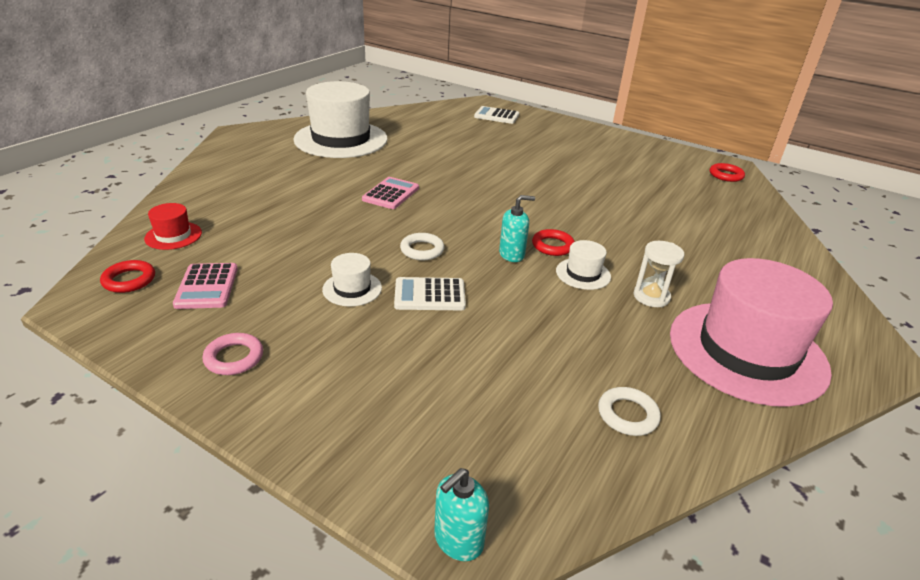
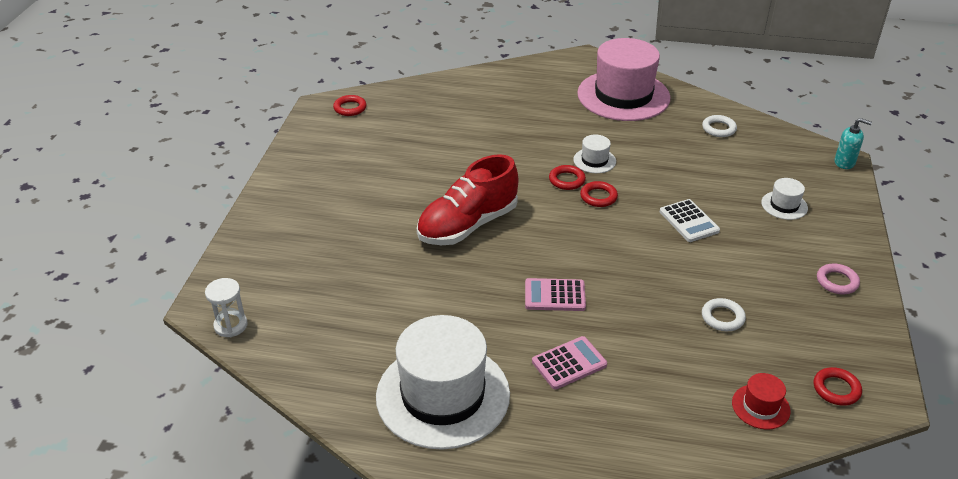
camera: 110 degrees left, 5 degrees up
(207, 287) = (795, 337): pink calculator -> pink calculator (569, 363)
(352, 289) = (719, 260): white hat -> white hat (784, 205)
(422, 250) = (635, 243): white ring -> white ring (722, 317)
(496, 116) = (263, 281): white calculator -> none
(510, 184) = (467, 225): none -> red shoe
(512, 254) = (598, 197): turquoise soap dispenser -> red ring
(651, 297) = (597, 130): white hourglass -> white hourglass (231, 325)

